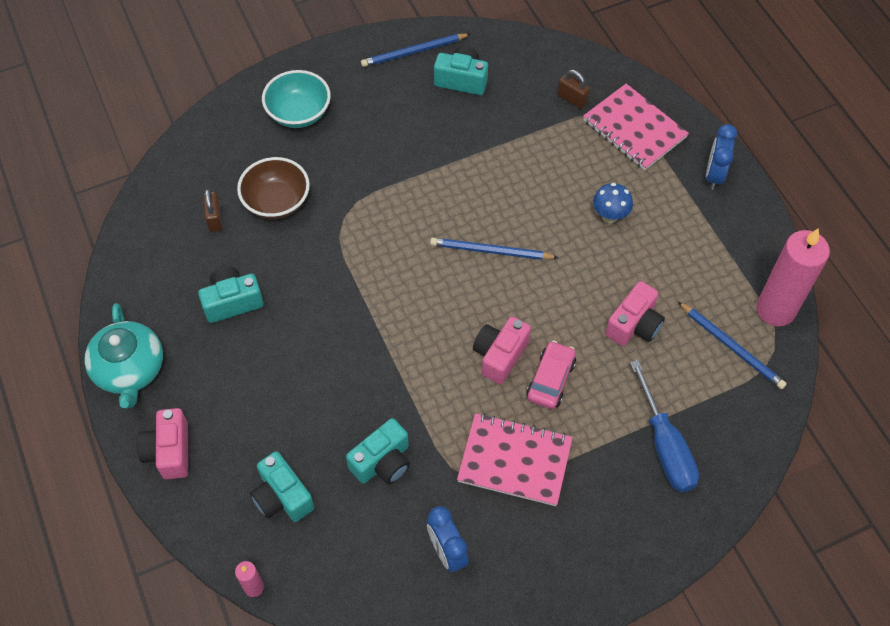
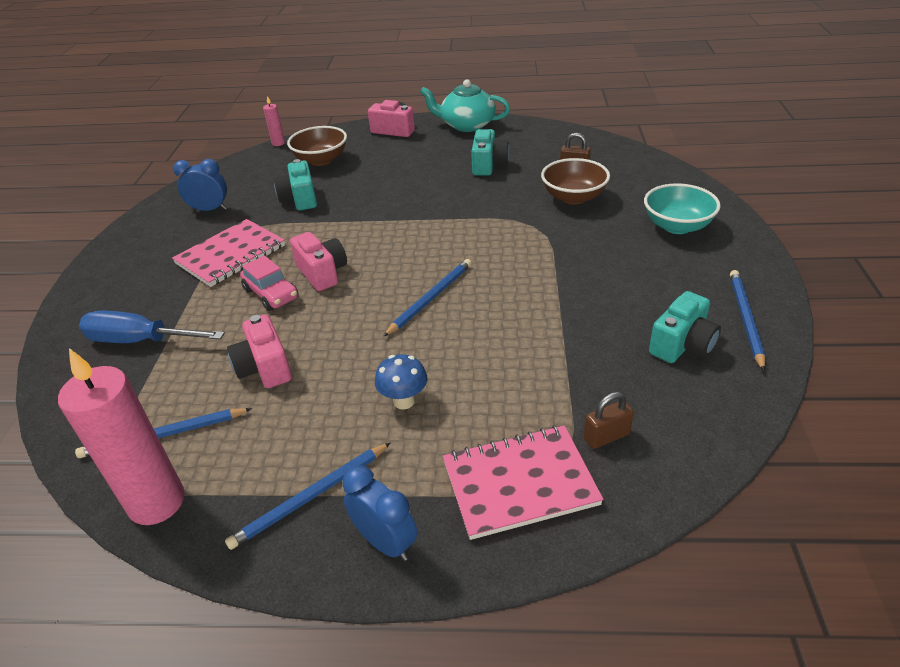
camera: 120 degrees right, 20 degrees down
(282, 496) = (321, 160): turquoise camera -> brown bowl
(713, 227) = (311, 497): none -> blue pencil

